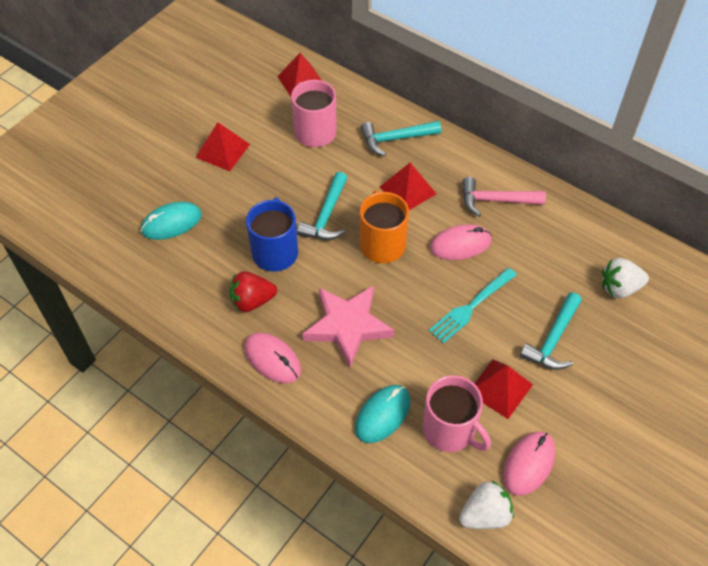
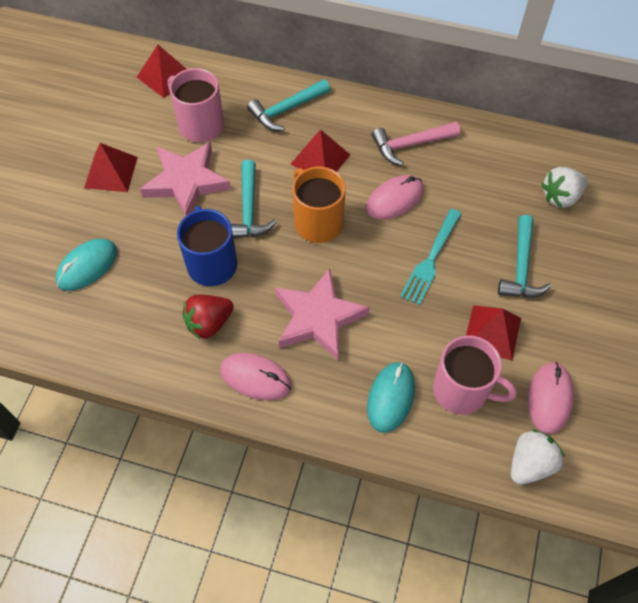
camera: 20 degrees left, 5 degrees up
(282, 177) = (186, 182): none -> pink star

